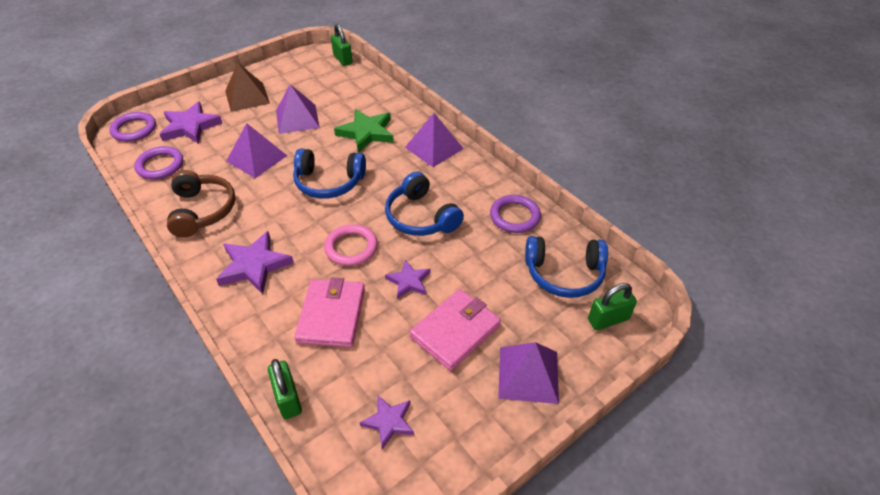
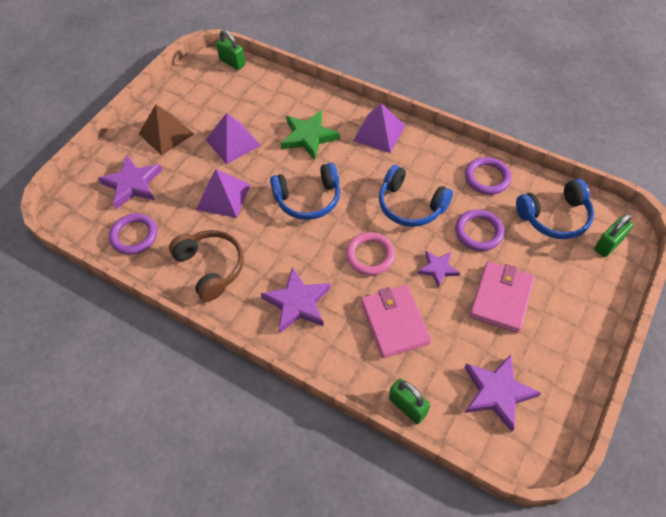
camera: 20 degrees left, 10 degrees up
(134, 129) = (76, 206): purple ring -> purple ring (478, 232)
(389, 422) = (497, 392): purple star -> purple star, size x1.65
(528, 374) = (576, 313): purple pyramid -> none

